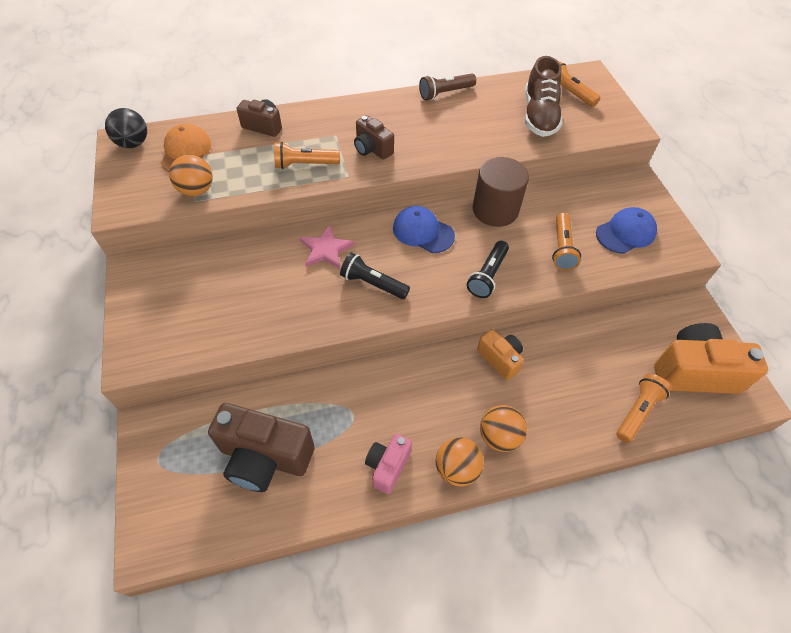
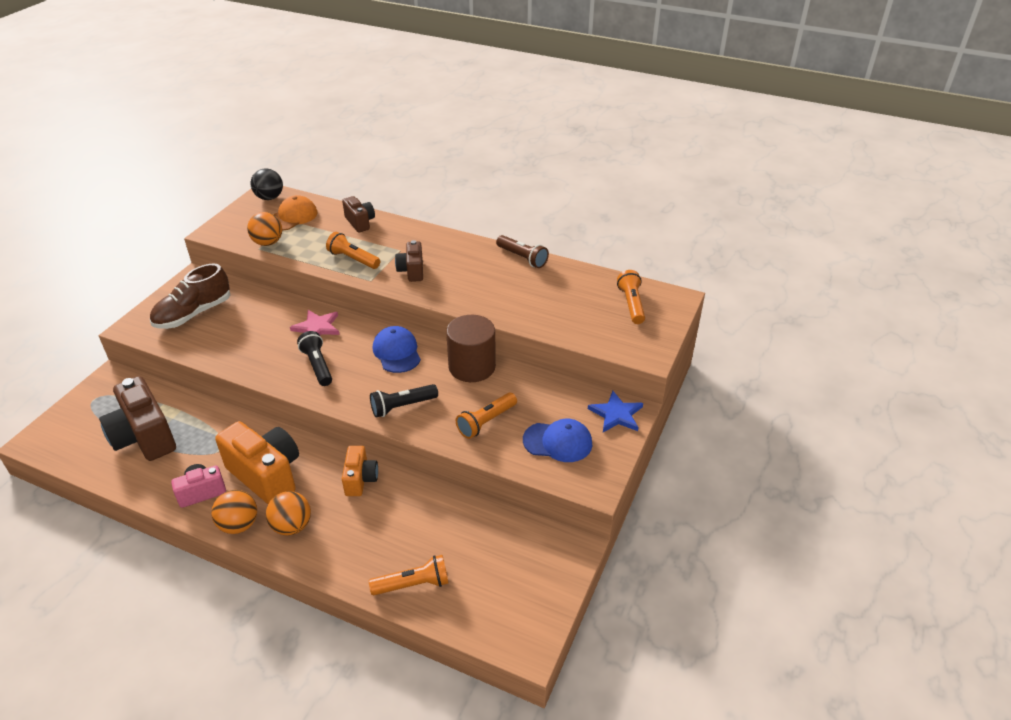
camera: 40 degrees right, 15 degrees down
(445, 93) = (522, 258): brown flashlight -> brown flashlight turned 150 degrees counterclockwise
(539, 116) = (577, 309): brown shoe -> brown shoe (193, 314)
(633, 188) = (616, 414): none -> blue star
(693, 372) = (500, 592): orange camera -> orange camera (266, 475)

